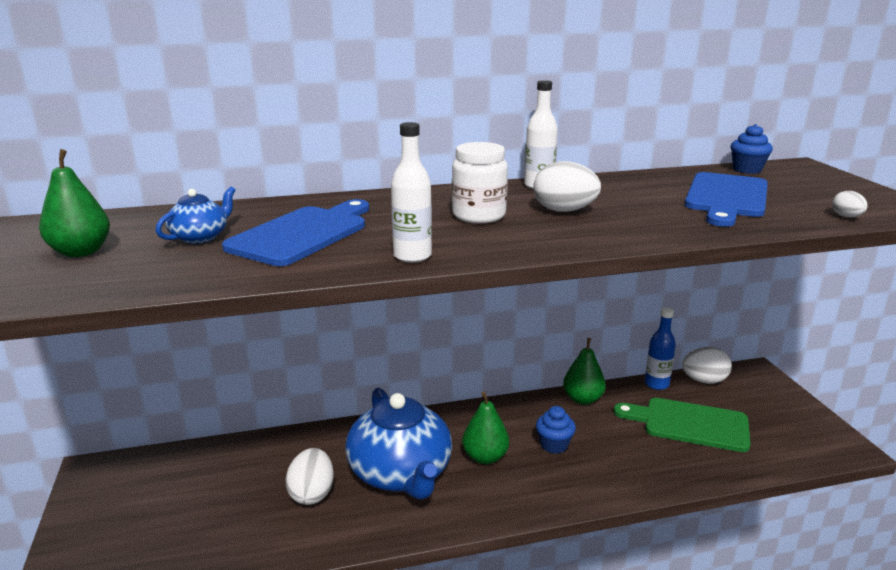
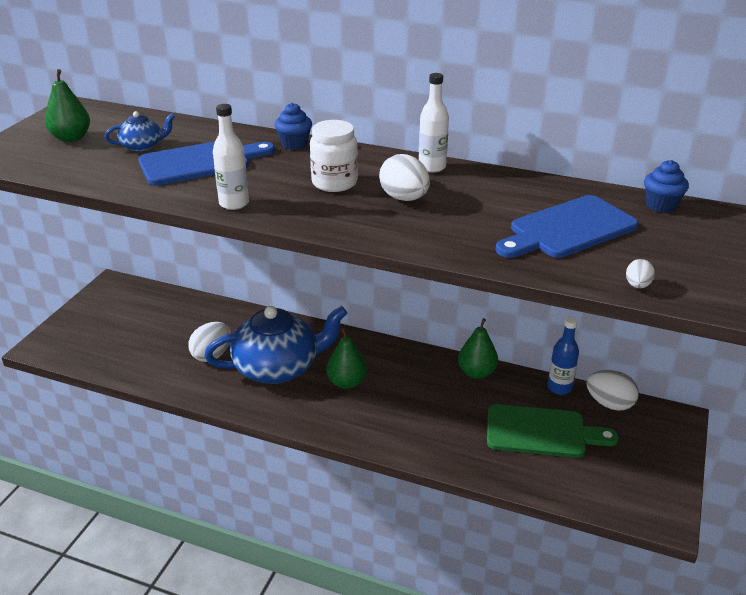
camera: 35 degrees right, 10 degrees up
(400, 474) = (278, 367): blue teapot -> blue teapot turned 120 degrees counterclockwise
(554, 445) = (408, 397): blue cupcake -> blue cupcake (294, 144)
(689, 424) = (542, 432): green cutting board -> green cutting board turned 135 degrees clockwise

